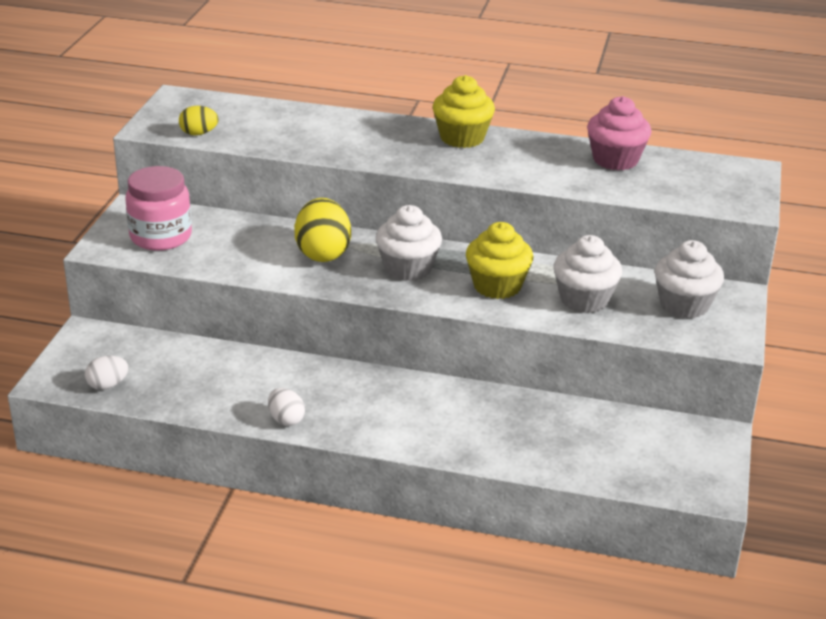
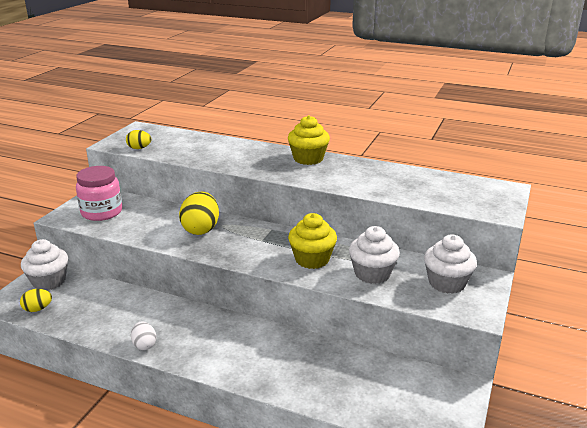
camera: 10 degrees right, 5 degrees down
(107, 385) = (38, 309): white egg -> yellow egg
(408, 268) = (254, 243): white cupcake -> white cupcake (49, 281)
(615, 160) = (409, 177): pink cupcake -> none

